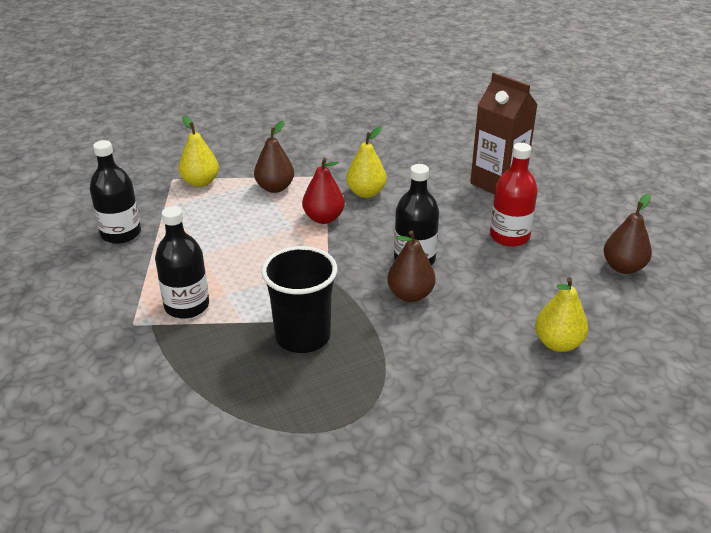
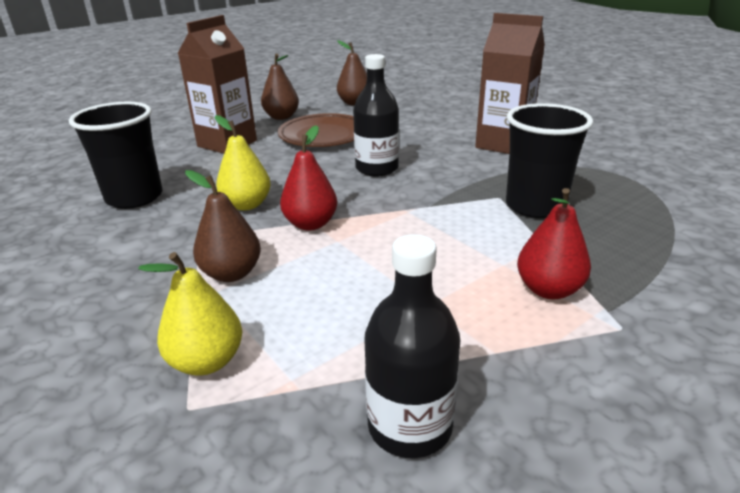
camera: 100 degrees left, 5 degrees down
(187, 306) = (548, 290): black bottle -> red pear
(396, 149) = (134, 197): none -> black cup
(410, 295) = (434, 166): brown pear -> brown pear (281, 117)
(456, 358) = (503, 144): none -> brown carton
(509, 236) = (323, 135): red bottle -> brown plate
(558, 343) = (458, 117): yellow pear -> none

